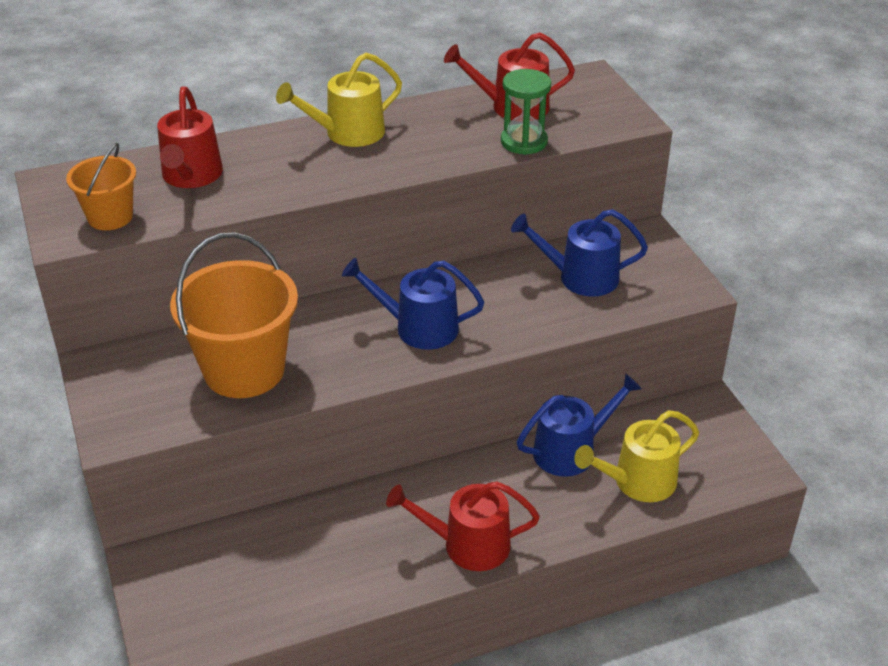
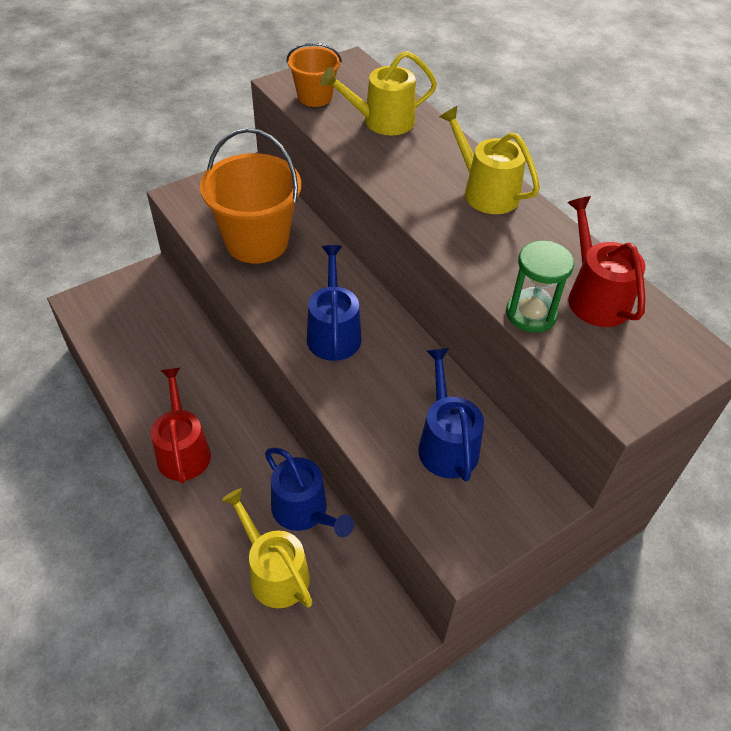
camera: 75 degrees right, 10 degrees up
(191, 176) = (382, 121): red watering can -> yellow watering can

